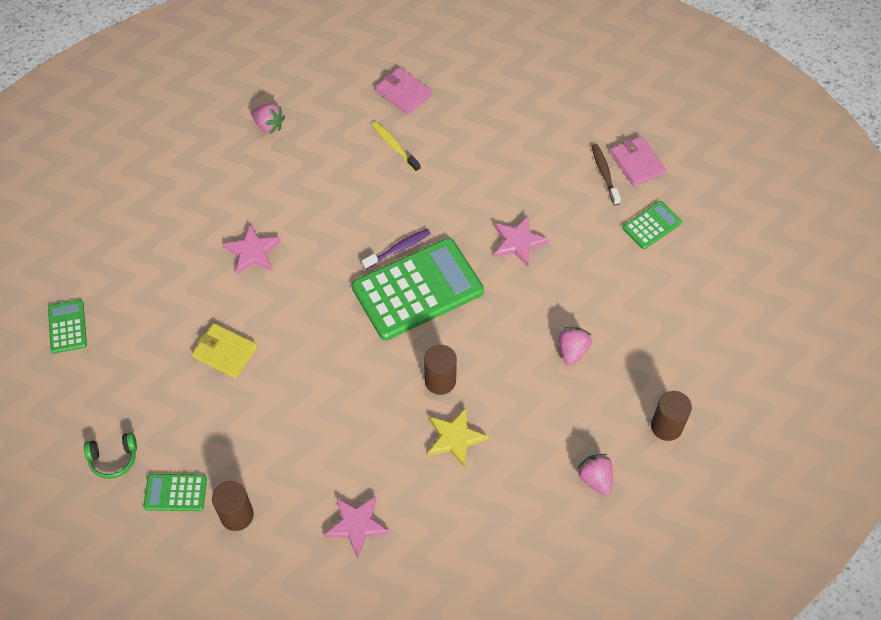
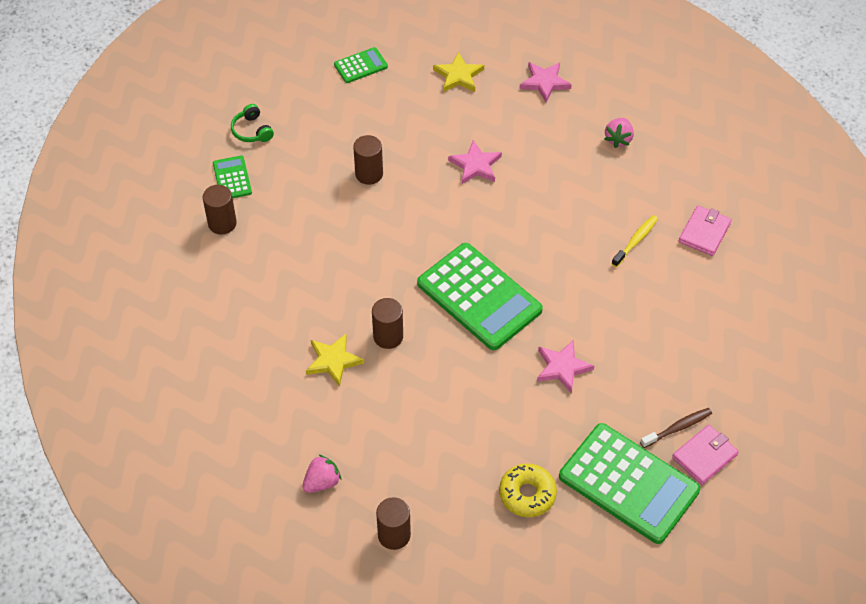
camera: 75 degrees right, 5 degrees down
(125, 237) = (458, 75): none -> yellow star
(225, 352) = (369, 174): yellow wallet -> brown cylinder
(357, 525) = (232, 307): pink star -> pink star (544, 82)
(398, 249) = (518, 272): purple toothbrush -> none
(572, 351) = (453, 438): pink strawberry -> none
(646, 306) = (527, 494): none -> yellow donut
(652, 225) = (628, 483): green calculator -> green calculator, size x2.14

